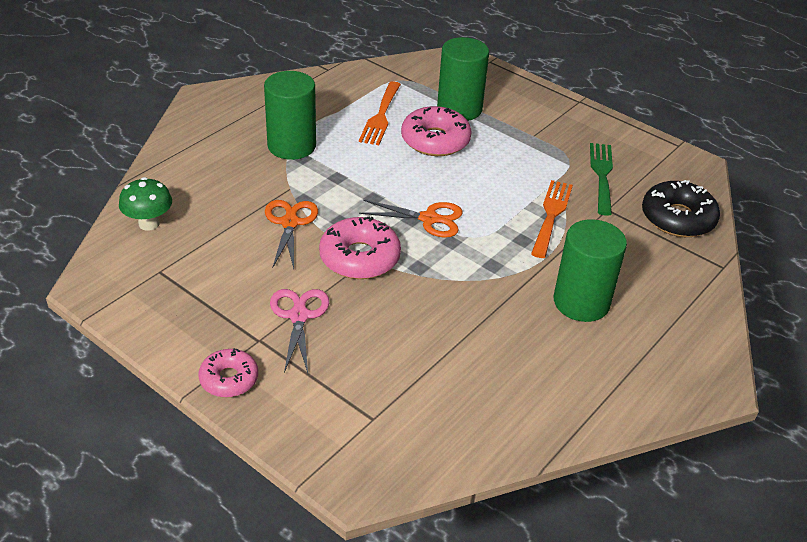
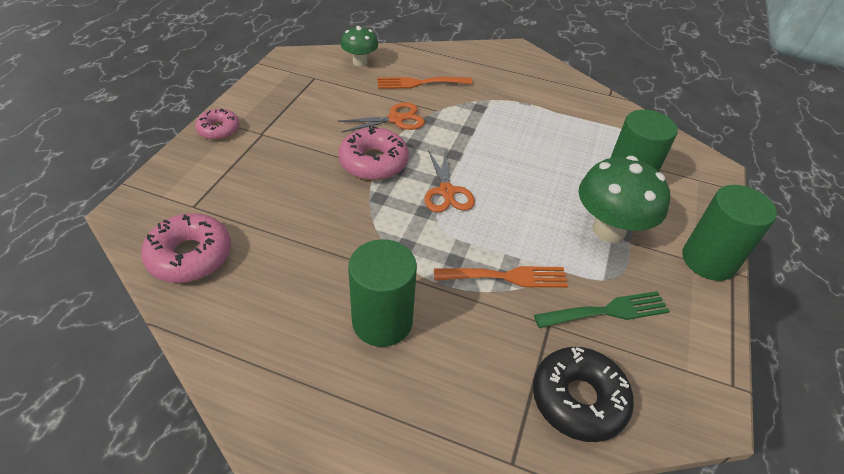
camera: 70 degrees right, 5 degrees up
(291, 146) = (490, 99): green cylinder -> green cylinder (708, 260)
(299, 316) = (293, 146): pink scissors -> none
(381, 116) = (570, 136): orange fork -> orange fork (419, 83)
(435, 140) = (563, 175): pink donut -> pink donut (190, 256)
(515, 141) = (608, 230): none -> green mushroom

